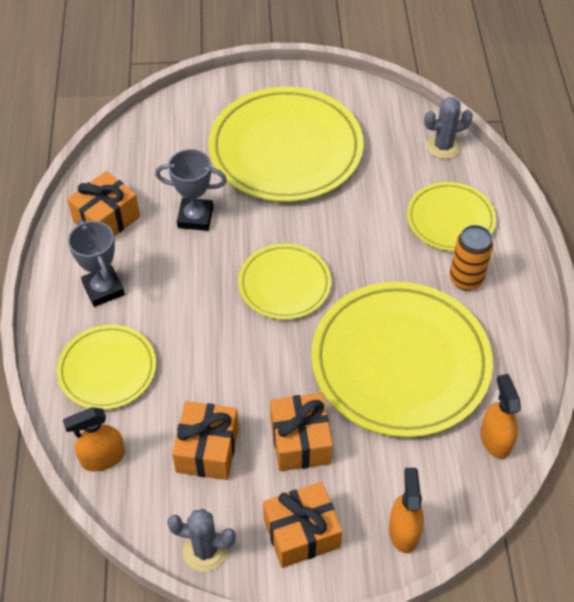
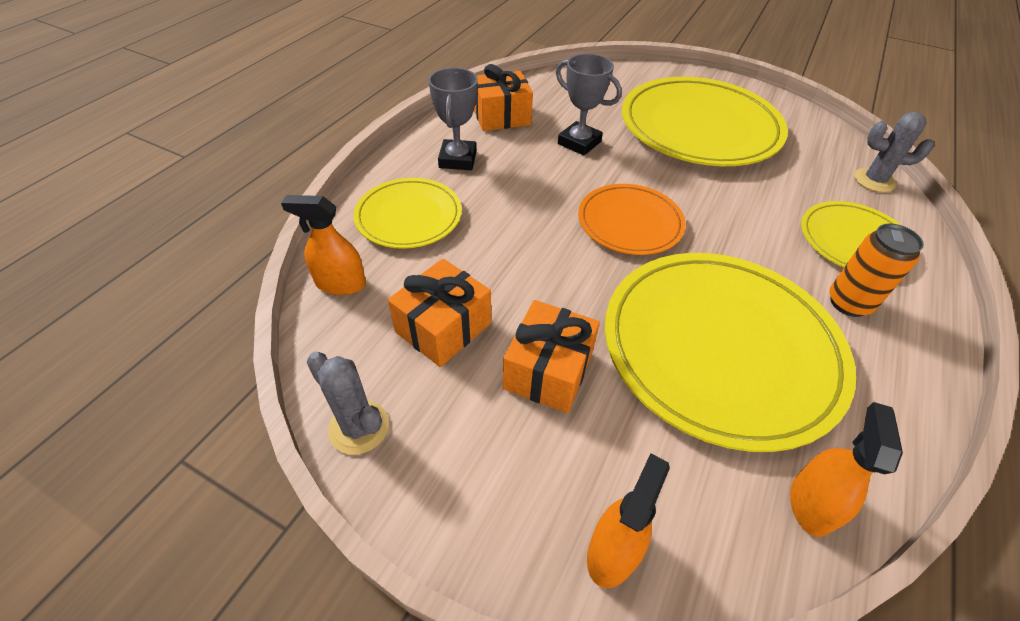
camera: 30 degrees right, 5 degrees down
(284, 284) = (630, 223): yellow plate -> orange plate
(301, 533) = (479, 473): orange gift -> none

